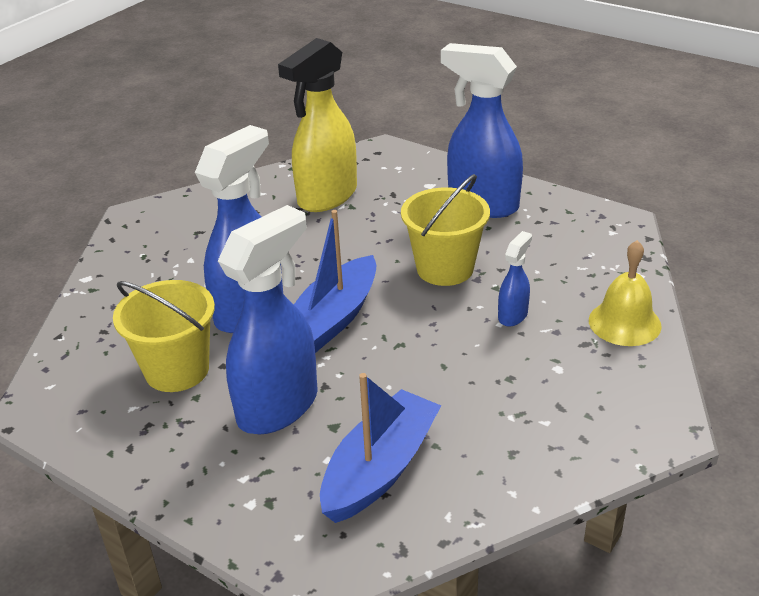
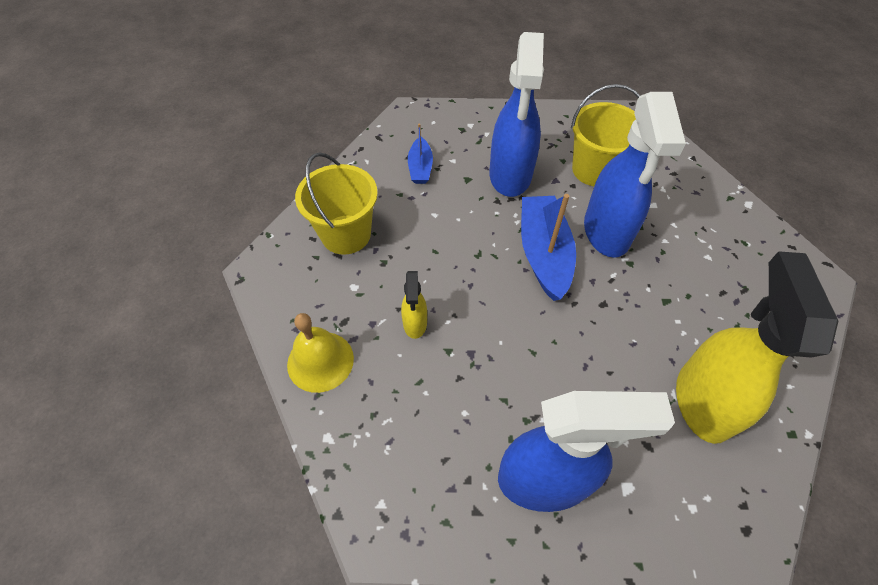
camera: 145 degrees right, 20 degrees up
(380, 469) = (420, 167): blue boat -> blue boat, size x0.55
(445, 268) = (506, 352): yellow bucket -> yellow bucket (346, 234)
(513, 315) = (415, 323): blue spray bottle -> yellow spray bottle

